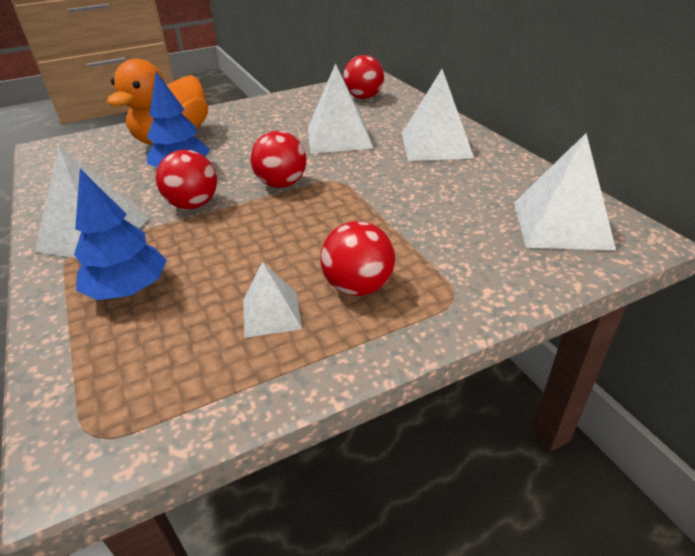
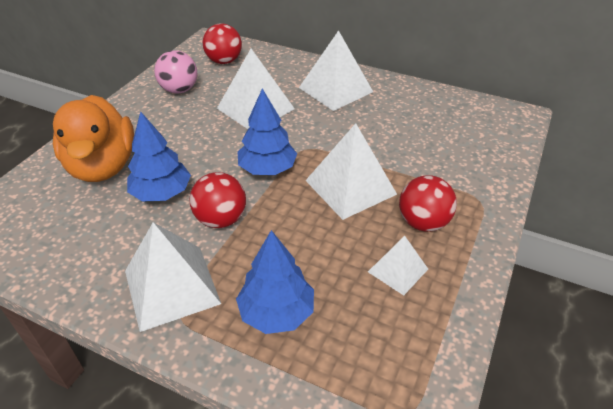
camera: 40 degrees left, 5 degrees up
(281, 184) = (267, 169): red ball -> blue tree
(298, 107) = (179, 90): none -> pink ball
(561, 224) = (476, 123): white pyramid -> white pyramid (350, 187)

